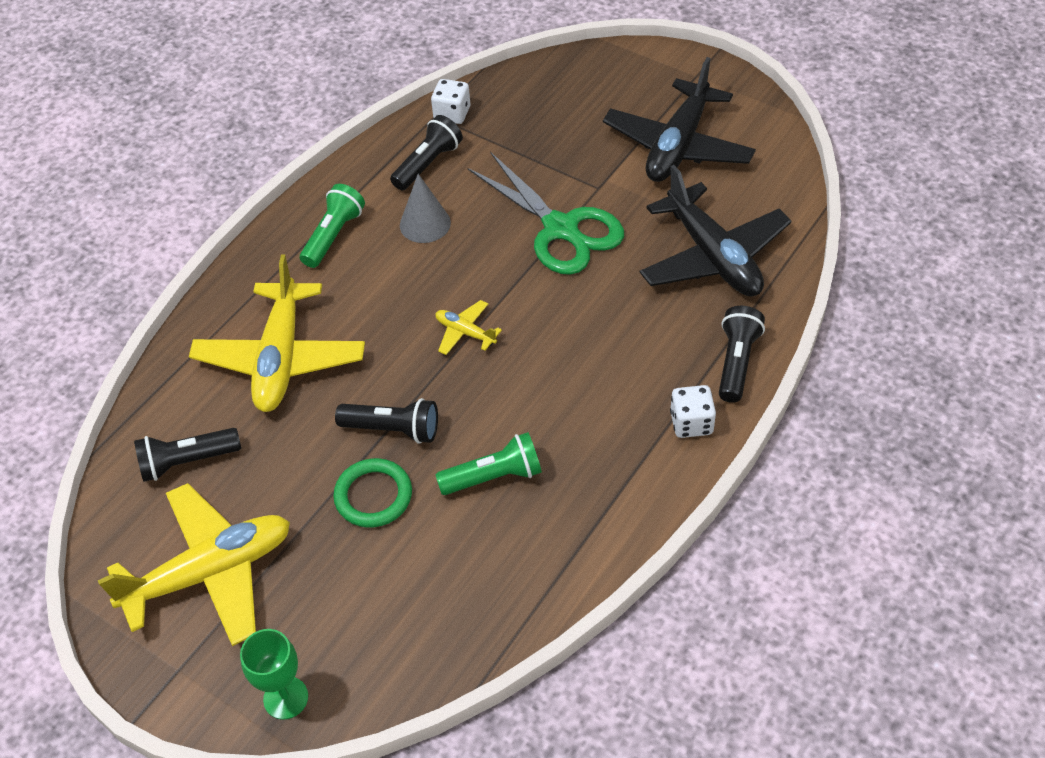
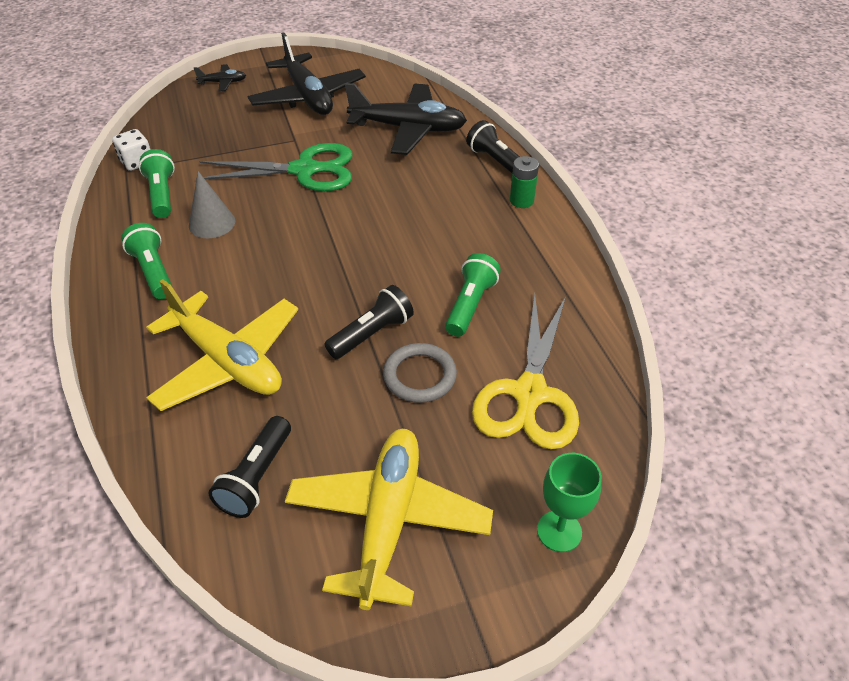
camera: 55 degrees left, 5 degrees down
(373, 496) = (419, 376): green ring -> grey ring
(419, 590) = (529, 394): none -> yellow scissors
(428, 164) = (162, 194): black flashlight -> green flashlight
(465, 332) = (332, 254): yellow plane -> none
(629, 71) = (223, 82): none -> black plane
(691, 423) = (521, 201): white dice -> green battery

